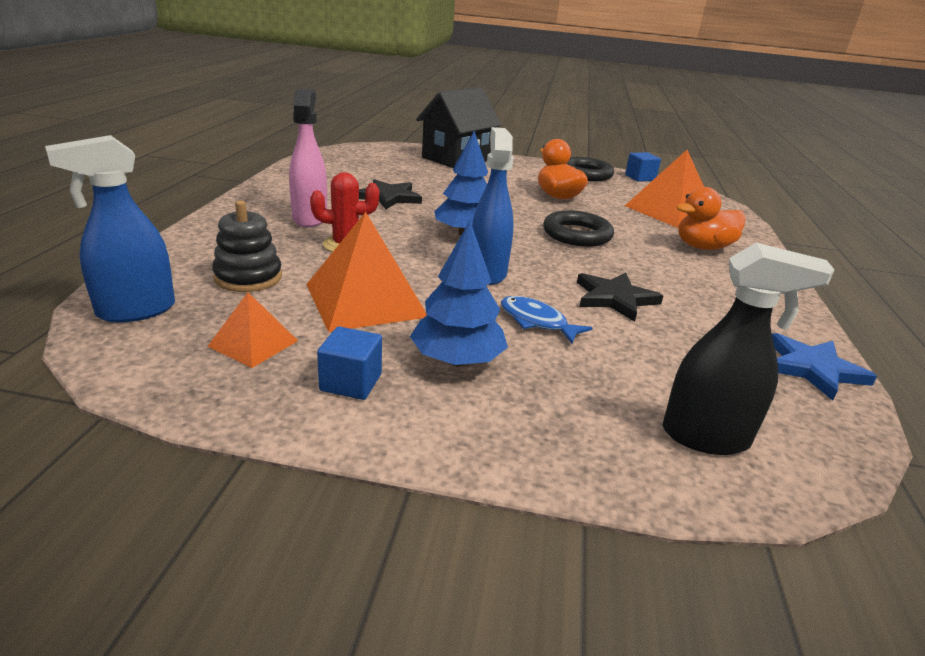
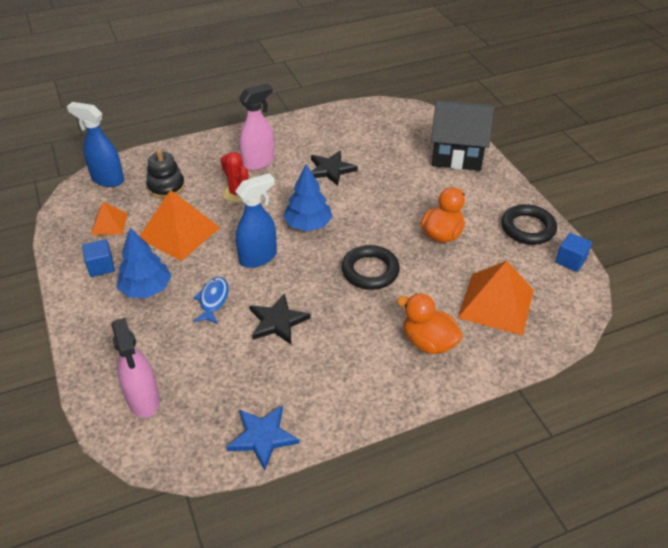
camera: 60 degrees right, 15 degrees up
(706, 437) = (143, 400): black spray bottle -> pink spray bottle

